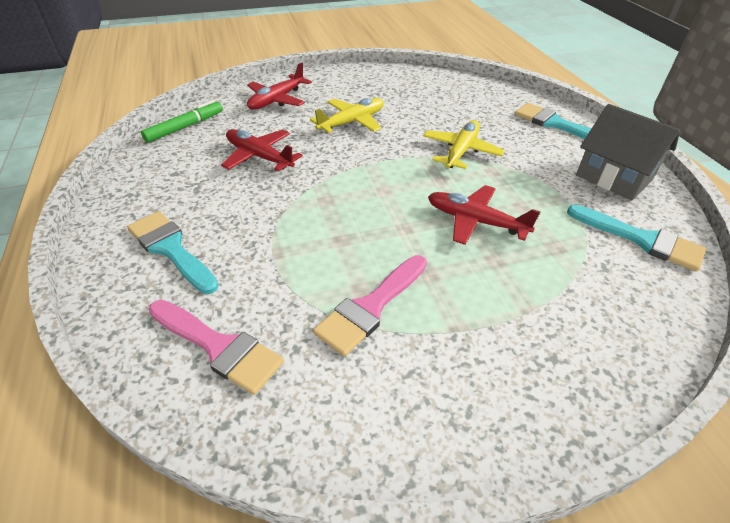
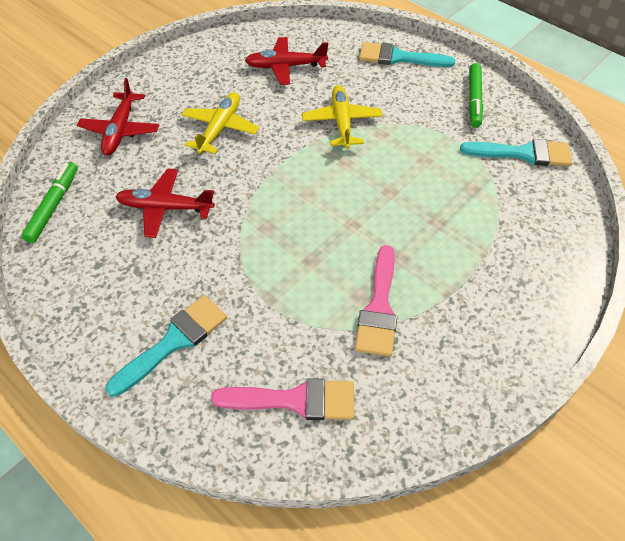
camera: 30 degrees left, 10 degrees up
(171, 249) = (174, 341): turquoise brush -> turquoise brush turned 120 degrees clockwise
(476, 221) = (401, 192): red plane -> red plane (286, 66)
(613, 177) = (474, 100): grey house -> green marker

